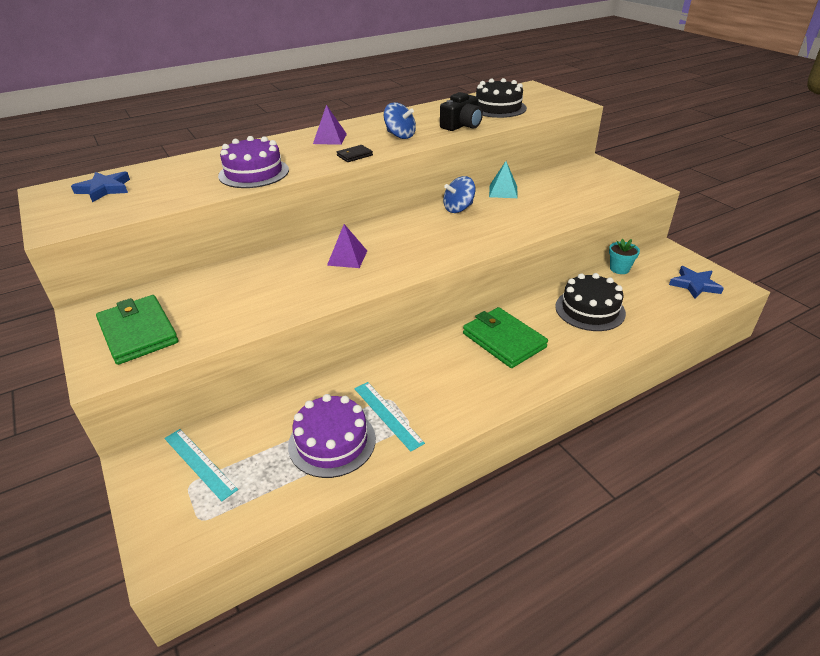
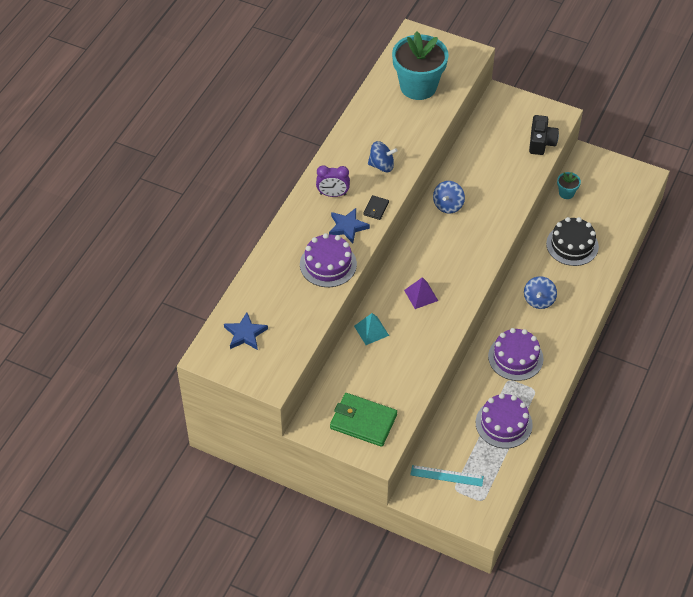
camera: 35 degrees left, 15 degrees up
(330, 138) = (333, 194): purple pyramid -> purple clock
(388, 414) = (517, 390): turquoise ruler -> none
(421, 380) = (515, 357): none -> purple cake
(462, 125) = (414, 129): black camera -> black camera (541, 142)
(498, 108) = (418, 86): black cake -> turquoise flower pot
(503, 191) = (462, 168): turquoise pyramid -> turquoise pyramid (371, 330)
(503, 340) = (539, 300): green wallet -> blue spinning top
(694, 285) = (622, 187): blue star -> blue star (347, 227)

